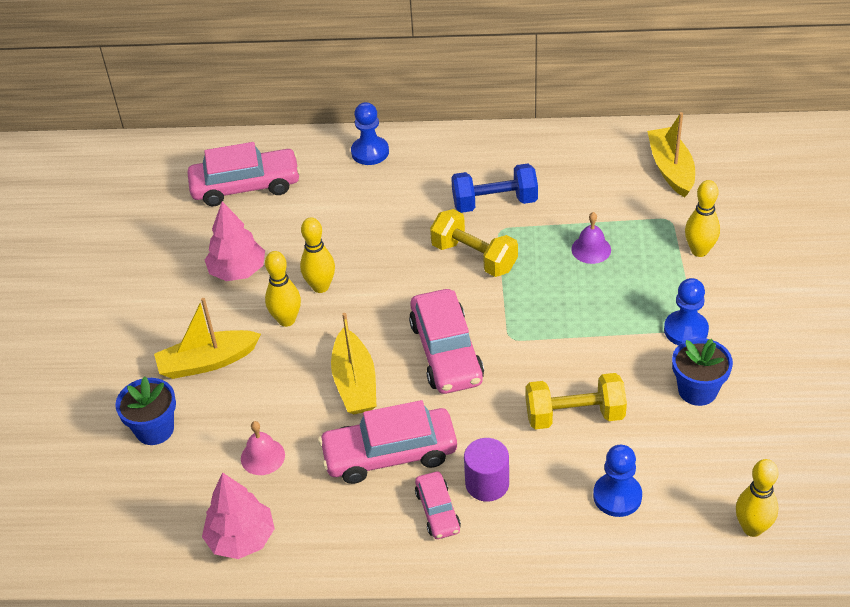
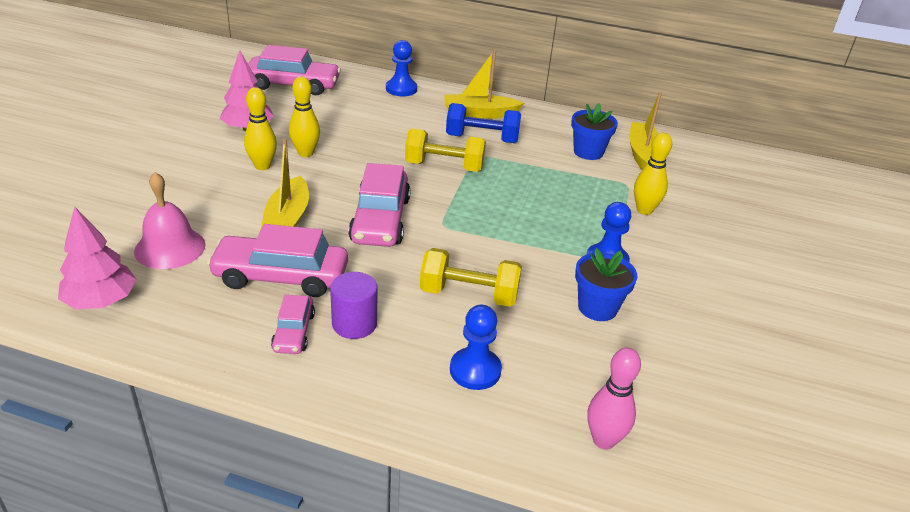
camera: 10 degrees right, 10 degrees down
(154, 429) = (98, 205): blue flower pot -> blue flower pot (588, 152)
(207, 362) = (178, 175): yellow boat -> yellow boat (479, 114)
(262, 456) = (170, 248): pink bell -> pink bell, size x1.59
(474, 257) = (444, 166): yellow dumbbell -> yellow dumbbell turned 45 degrees counterclockwise
(591, 249) = (547, 186): purple bell -> none
(752, 528) = (603, 440): yellow bowling pin -> pink bowling pin

